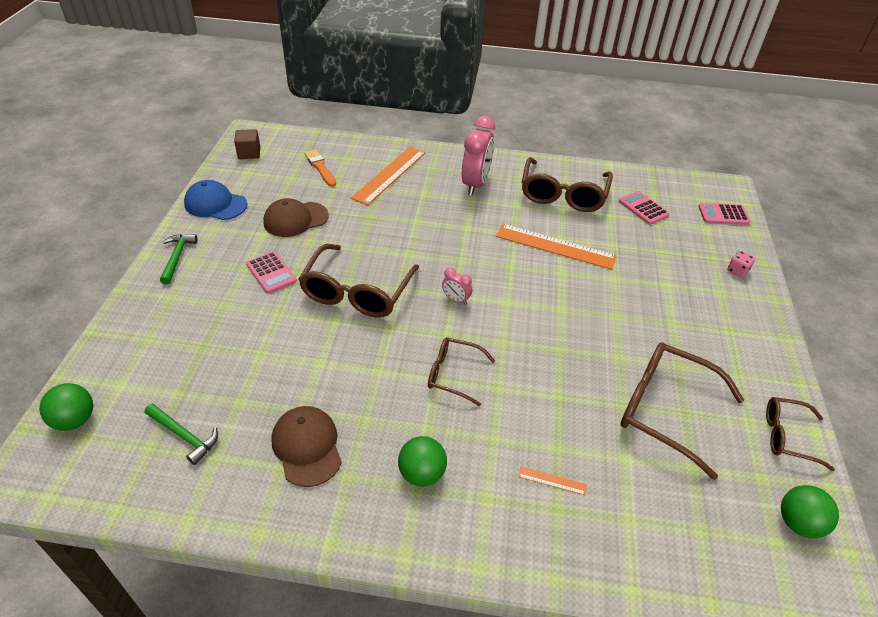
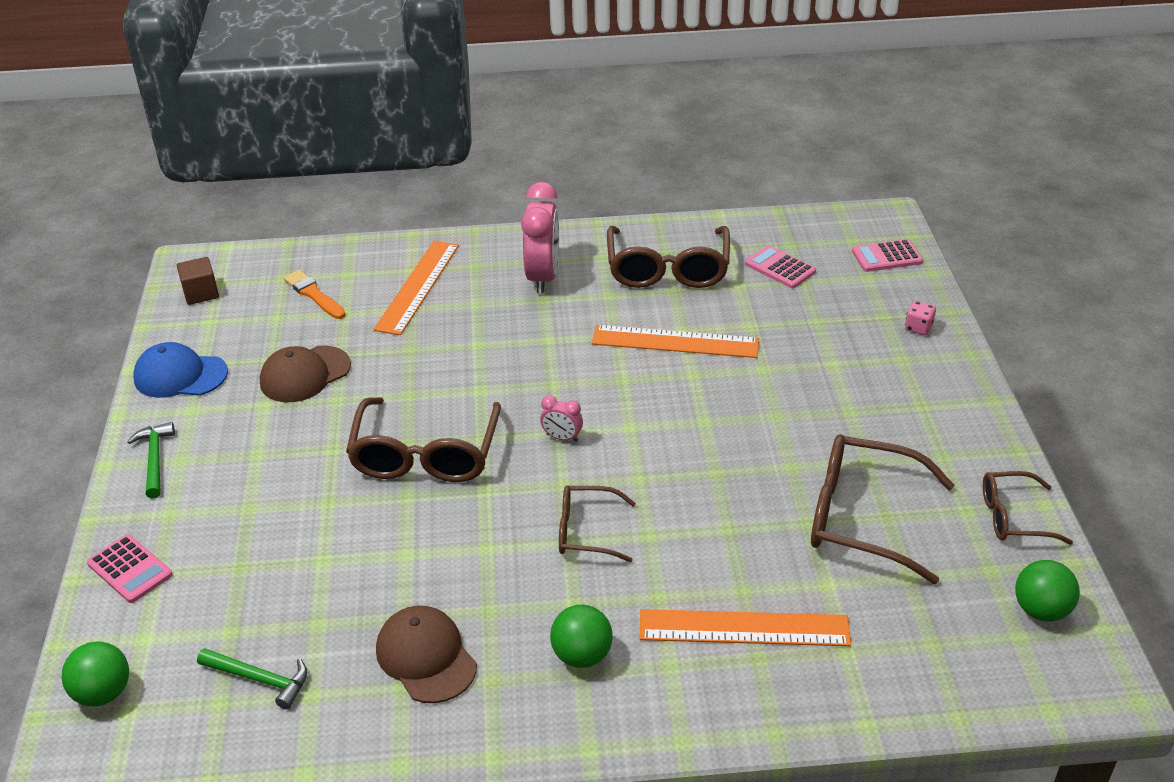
camera: 10 degrees left, 5 degrees down
(271, 273) = (297, 453): pink calculator -> pink calculator (130, 569)
(552, 480) = (744, 628): orange ruler -> orange ruler, size x2.44

